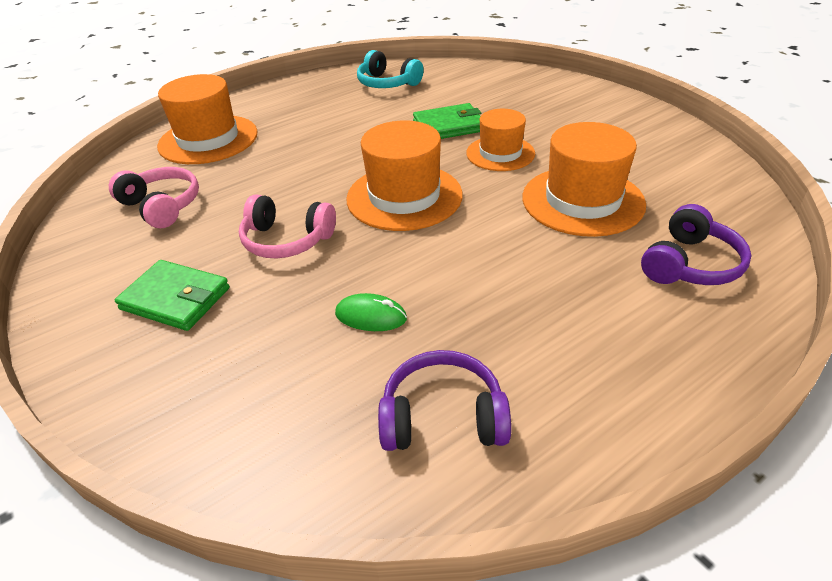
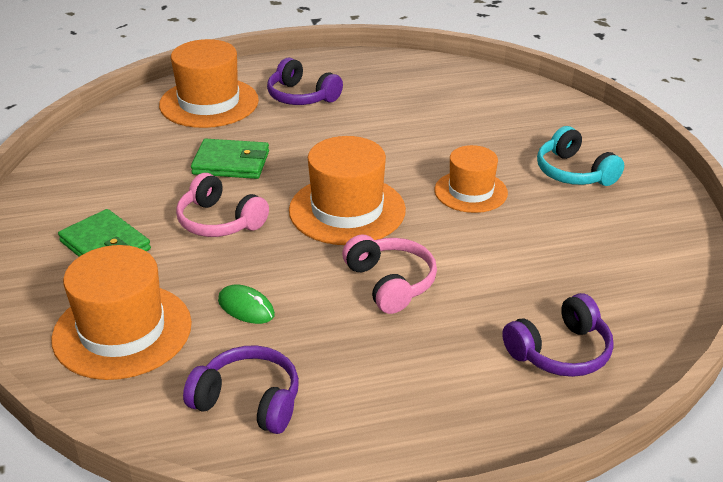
camera: 20 degrees right, 5 degrees down
(162, 206) = (136, 159): pink headphones -> pink headphones (391, 283)
(294, 115) = (301, 96): none -> purple headphones
(387, 83) = (416, 83): turquoise headphones -> turquoise headphones (573, 172)
(448, 126) = (442, 148): green wallet -> green wallet (231, 163)
(582, 200) = (511, 262): orange hat -> orange hat (122, 331)

